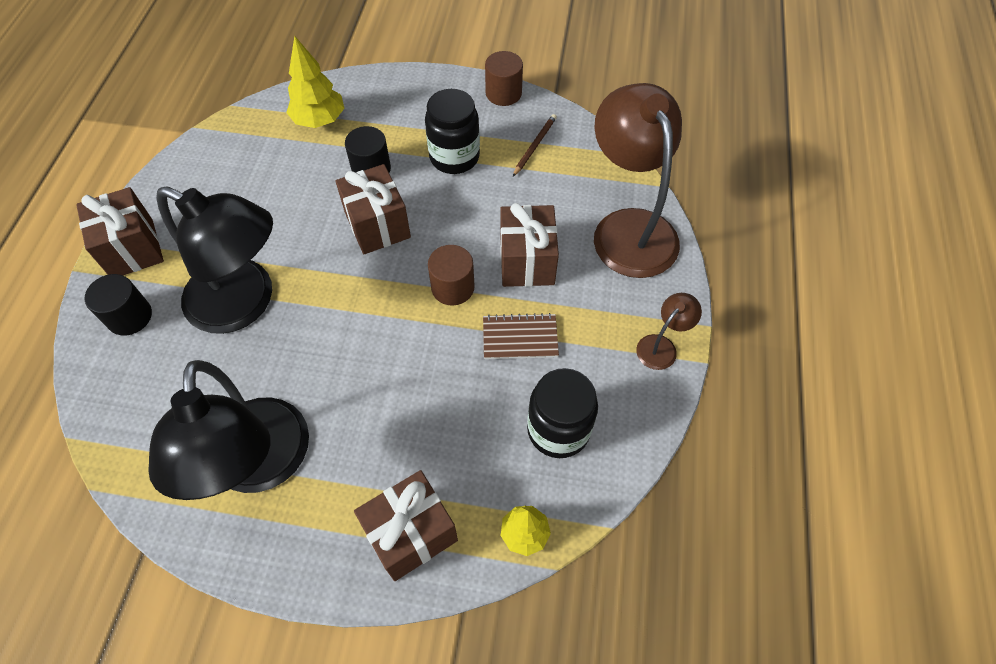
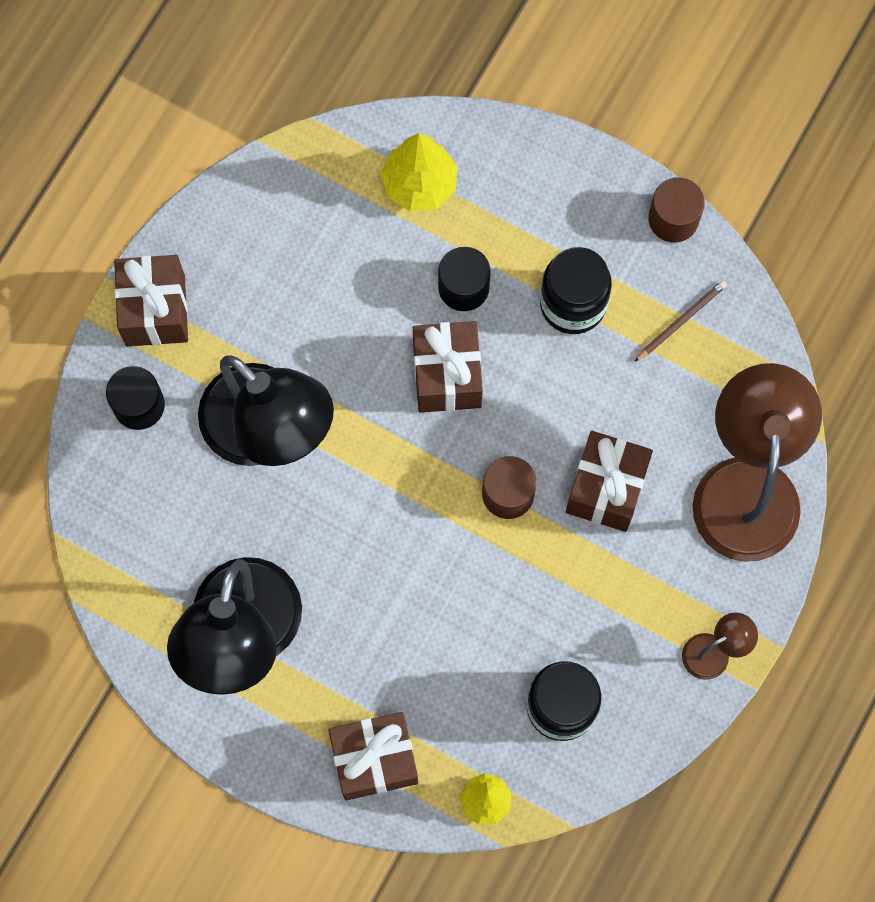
camera: 20 degrees right, 15 degrees up
(520, 337) = (561, 585): brown notebook -> none

